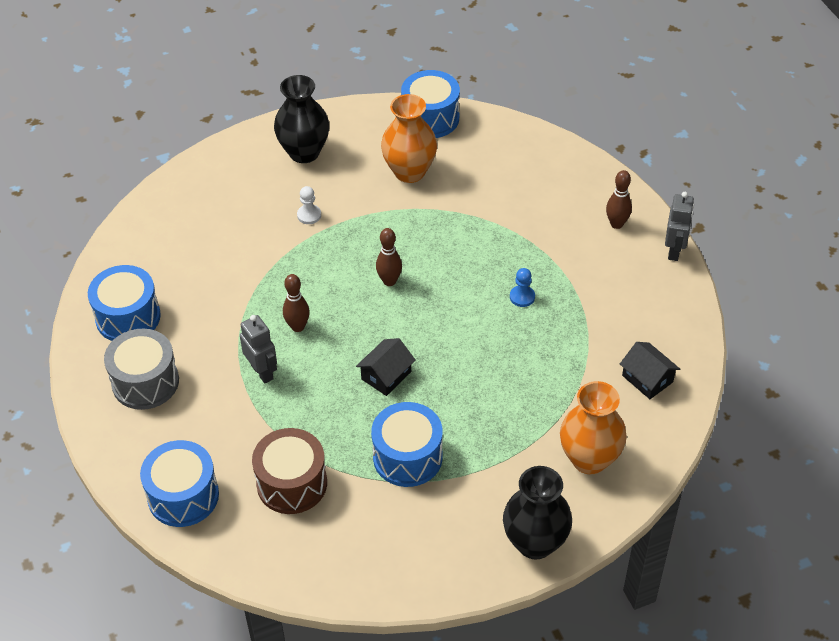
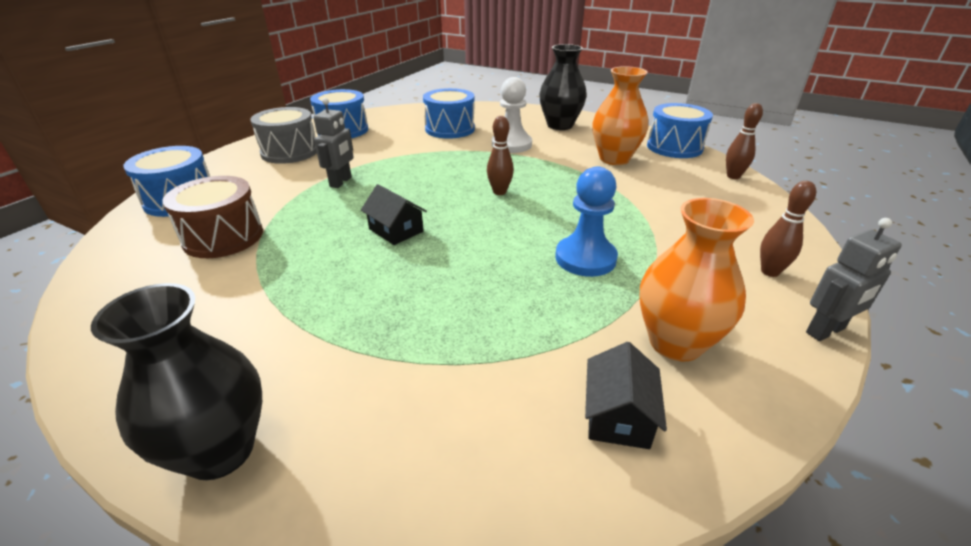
camera: 50 degrees right, 15 degrees down
(298, 327) = (402, 178): brown bowling pin -> brown bowling pin (733, 176)
(309, 215) = (511, 145): white pawn -> white pawn, size x1.92
(386, 375) = (396, 230): black house -> black house turned 45 degrees clockwise
(407, 457) = (303, 282): blue drum -> blue drum (450, 129)
(522, 297) = (585, 258): blue pawn -> blue pawn, size x1.92
(589, 459) = (419, 429): orange vase -> orange vase (675, 342)

